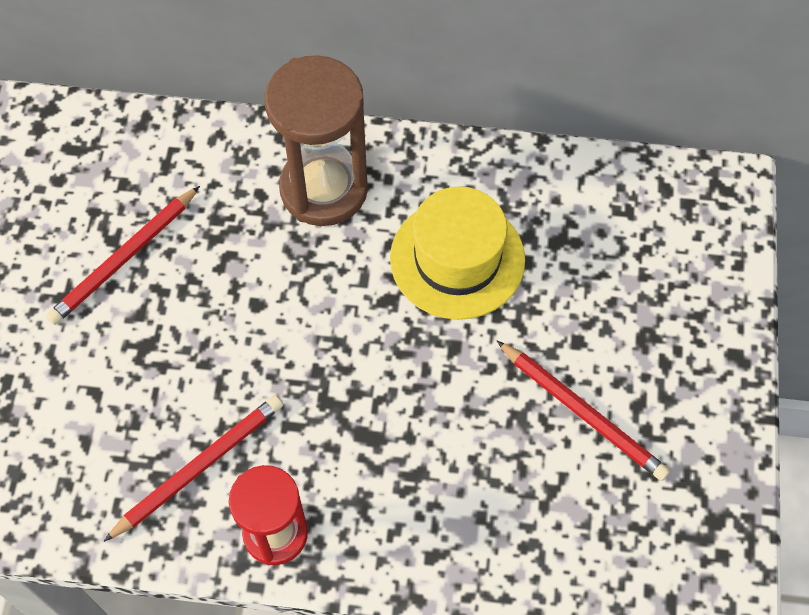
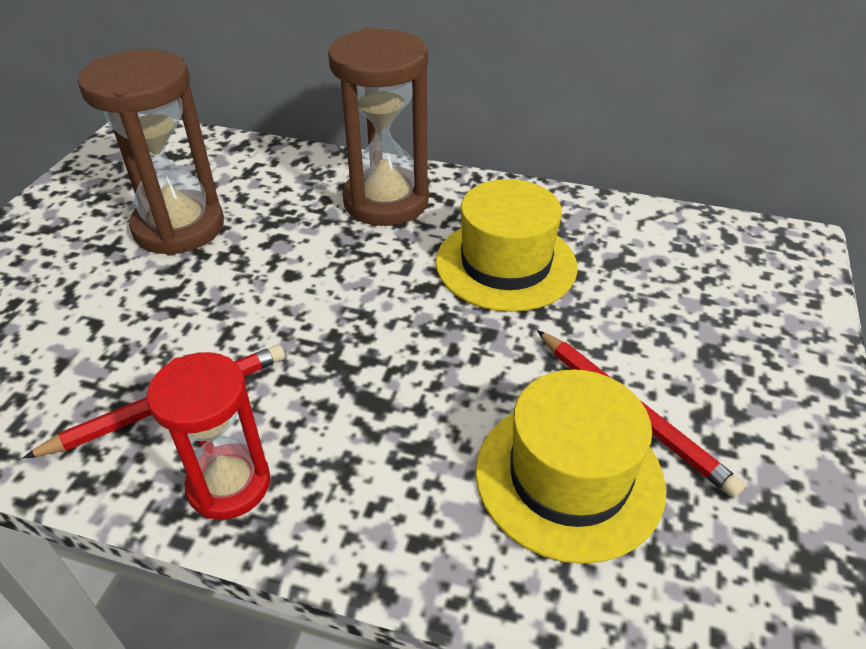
camera: 10 degrees right, 20 degrees down
(125, 258) = (179, 227): red pencil -> brown hourglass
(537, 482) = (569, 477): none -> yellow hat

